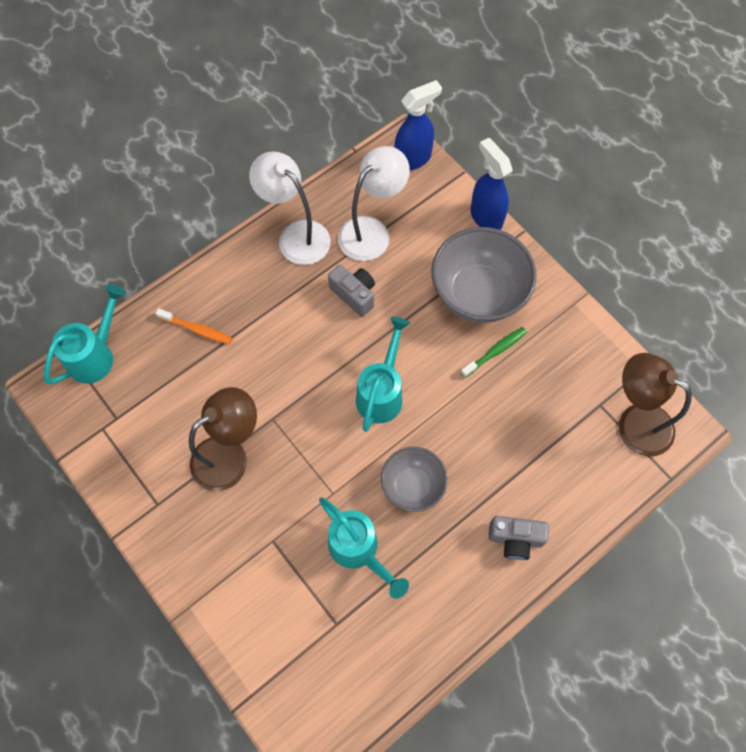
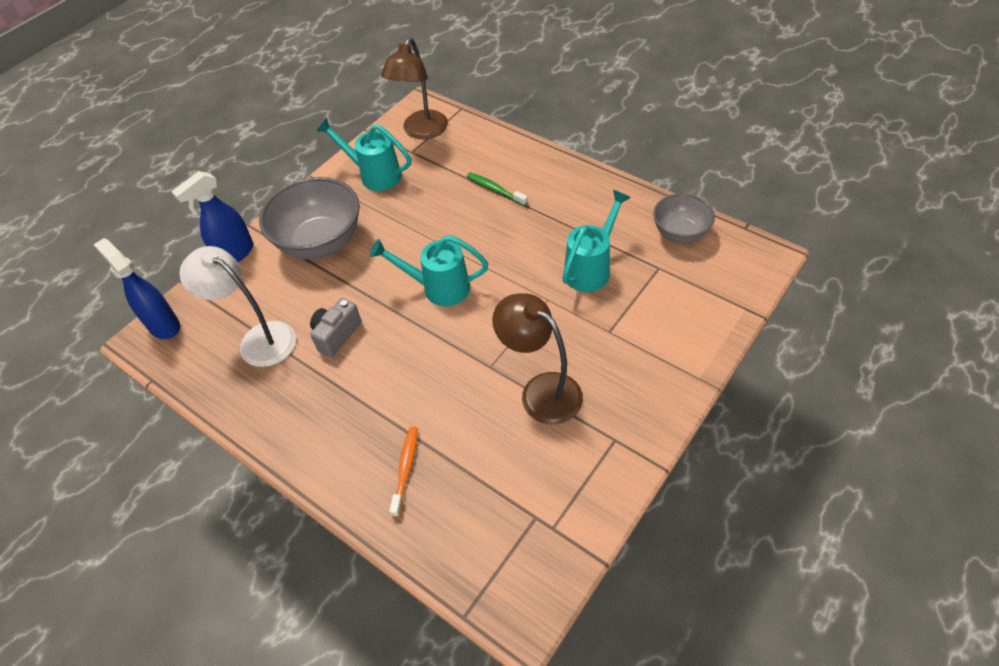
camera: 100 degrees left, 15 degrees down
(96, 355) = (464, 572): turquoise watering can -> turquoise watering can (375, 175)
(296, 235) = (269, 406): white lamp -> none
(412, 485) = (519, 247): grey bowl -> grey bowl (680, 233)
(495, 351) = (378, 220): green toothbrush -> green toothbrush (495, 189)
(515, 539) = (540, 178): grey camera -> none

